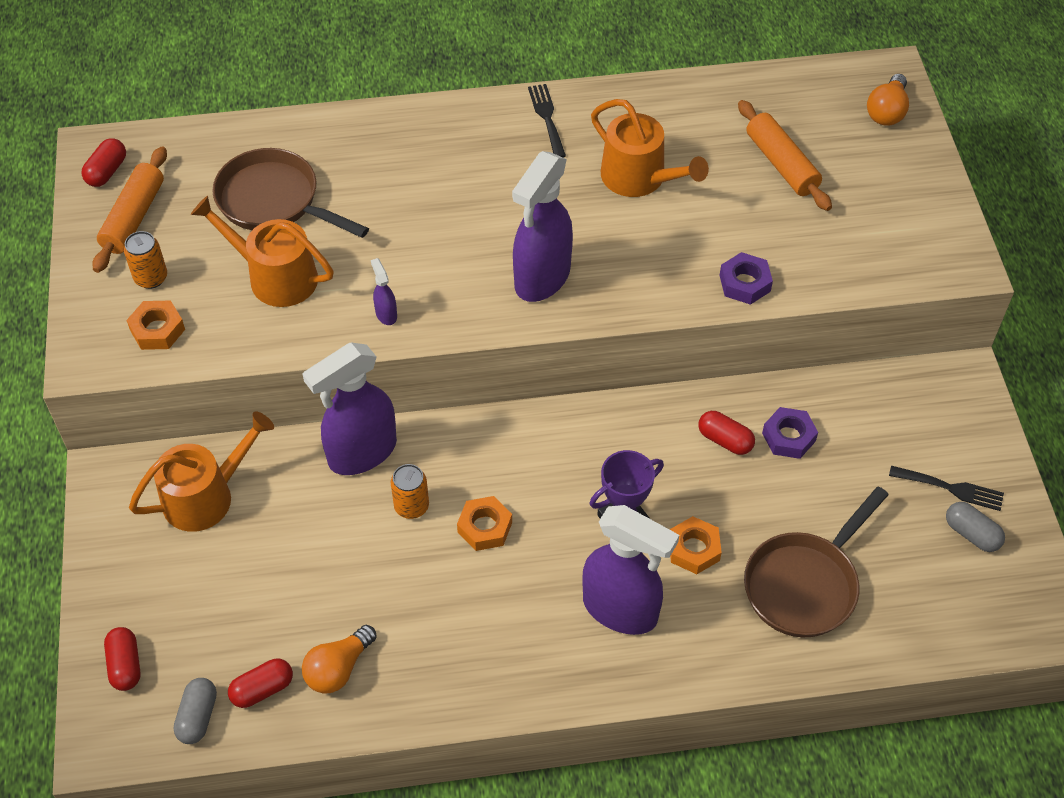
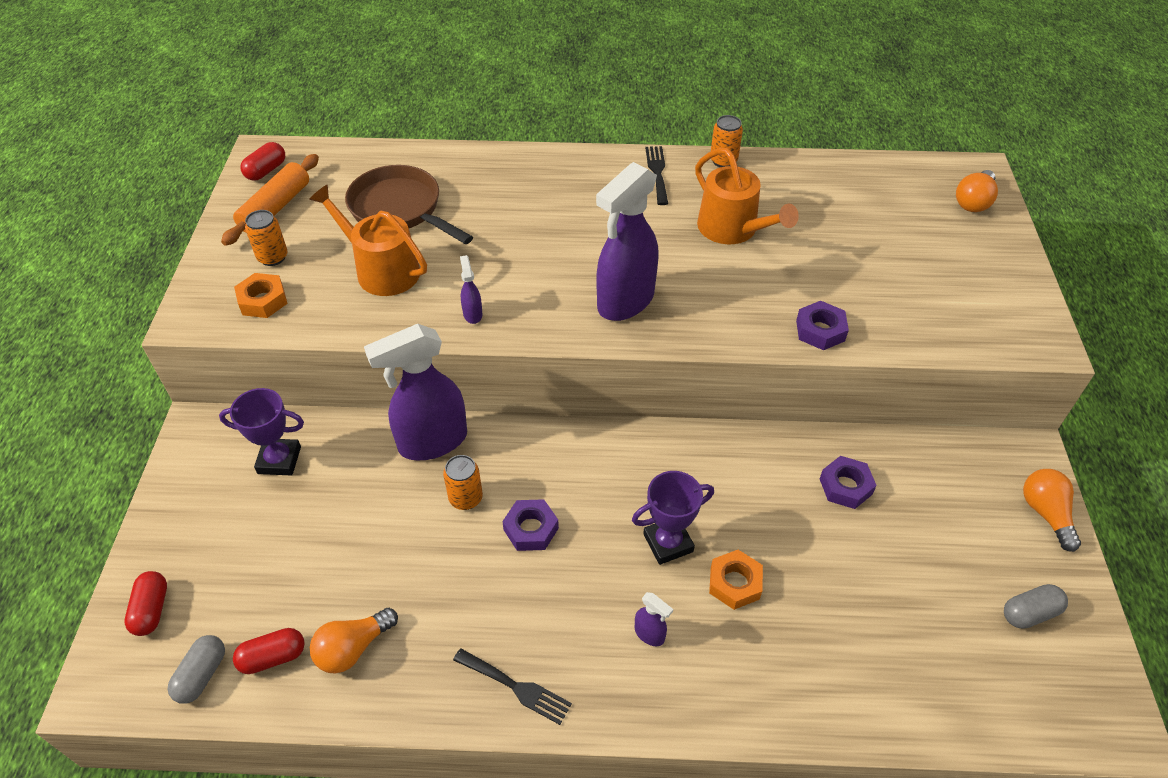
camera: 10 degrees right, 5 degrees down
(206, 496) = (279, 460): orange watering can -> purple trophy
(484, 527) = (531, 529): orange nut -> purple nut
(616, 94) = (723, 161): none -> orange can
(621, 610) = (649, 634): purple spray bottle -> purple spray bottle, size x0.41
(725, 440) = (781, 480): red capsule -> none
(782, 164) = (868, 233): orange rolling pin -> none
(805, 584) = (846, 638): brown pan -> none
(951, 488) = (1010, 562): black fork -> black fork (516, 687)
(971, 534) = (1029, 613): grey capsule -> grey capsule turned 75 degrees counterclockwise
(982, 435) = (1045, 513): none -> orange light bulb

